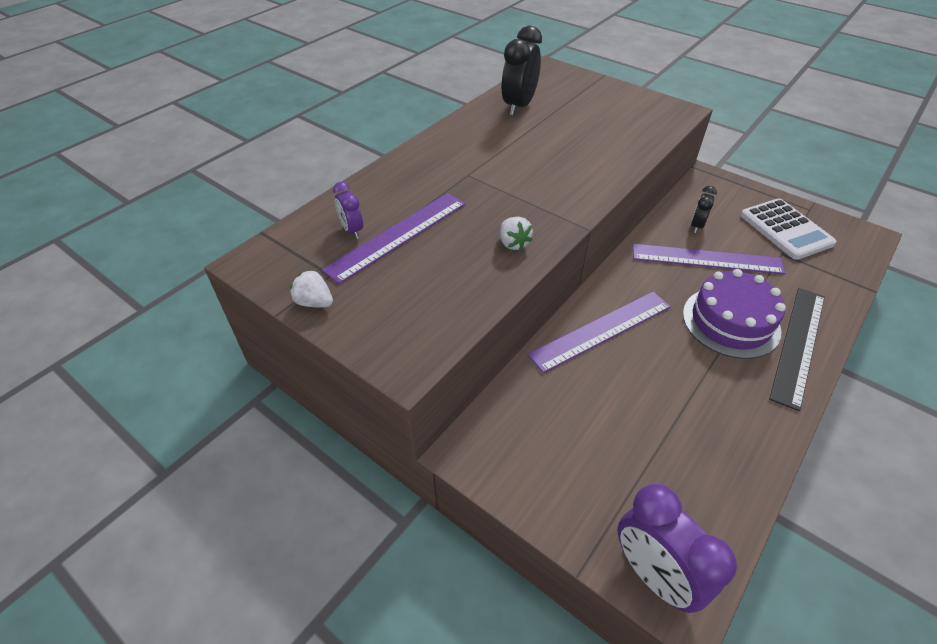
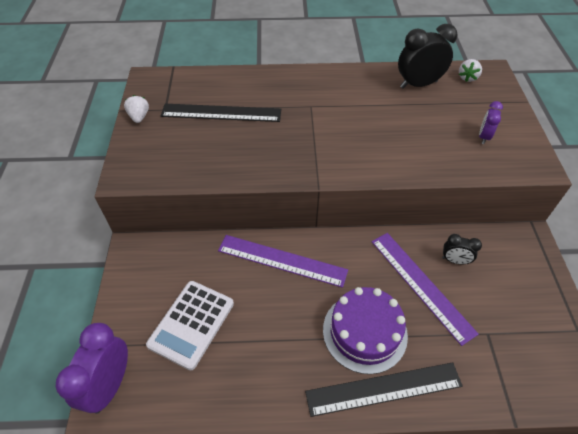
camera: 50 degrees right, 5 degrees up
(352, 230) = (207, 94): purple clock -> purple clock (483, 137)
(397, 235) = (221, 113): purple ruler -> black ruler
(513, 243) = (265, 162): white strawberry -> white strawberry (467, 77)
(696, 226) = (455, 260): black clock -> black clock turned 150 degrees counterclockwise
(785, 229) = (524, 323): white calculator -> white calculator (191, 324)

